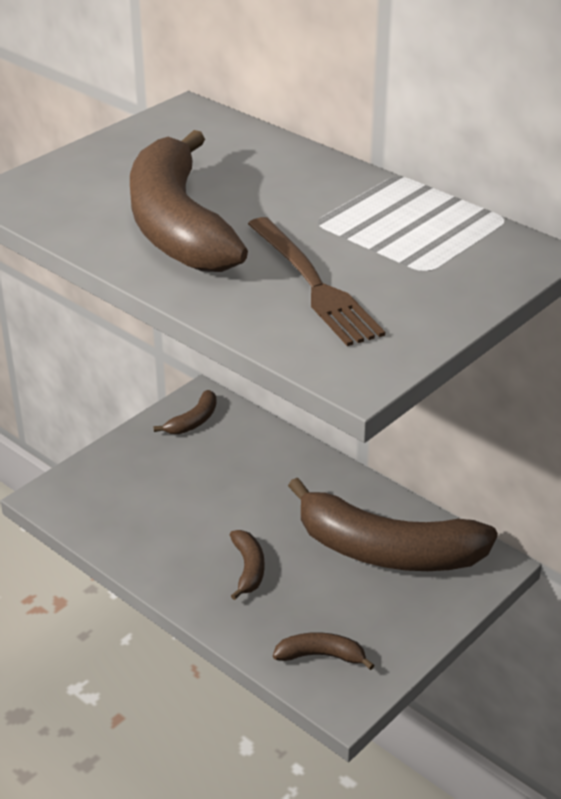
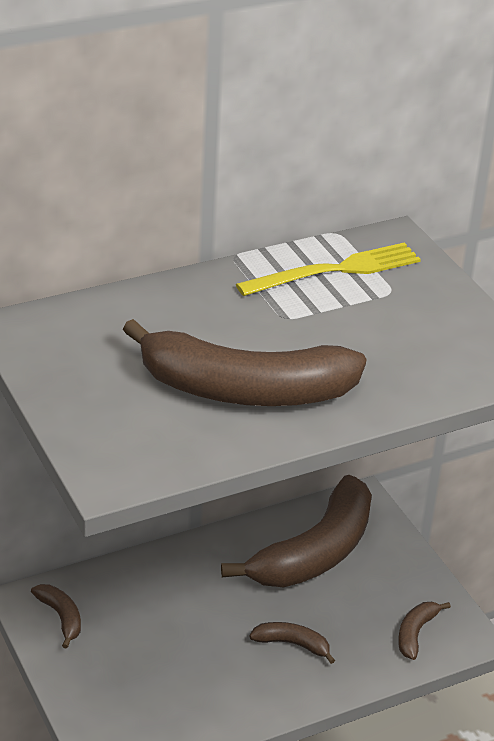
camera: 70 degrees left, 0 degrees up
(313, 284) = (383, 348): brown fork -> none
(429, 231) = (335, 271): none -> yellow fork

